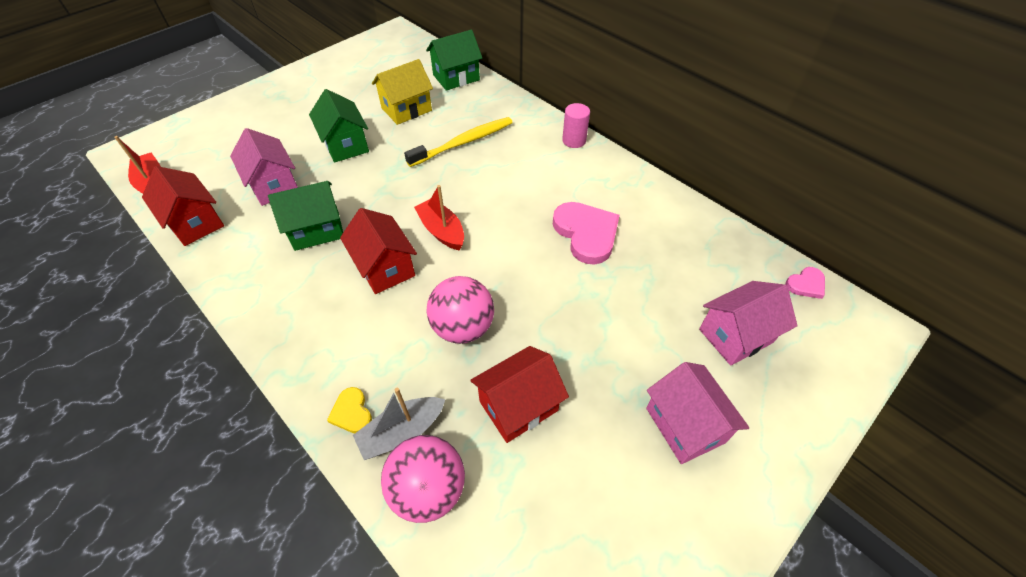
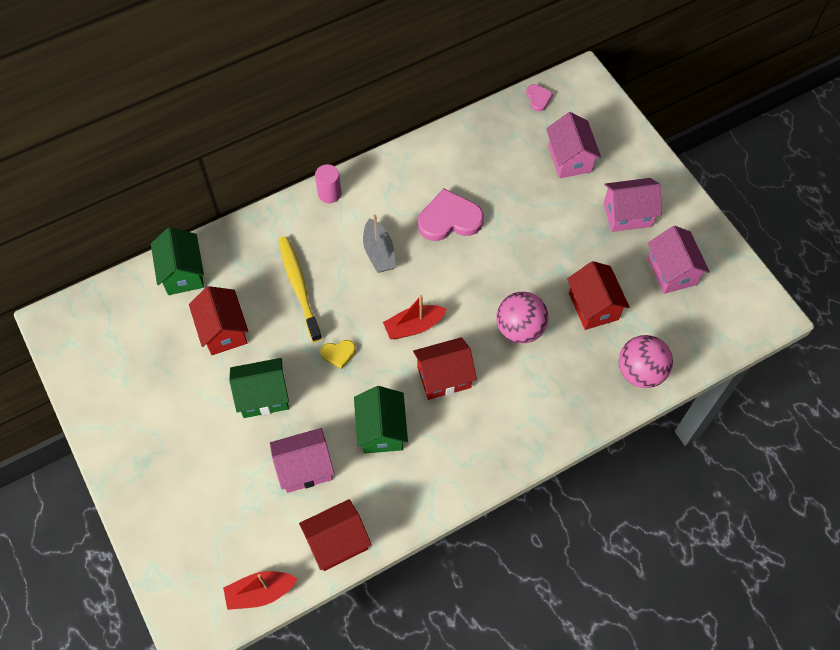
camera: 75 degrees left, 10 degrees up
(351, 412) = (575, 414): yellow heart -> yellow heart (338, 354)
(402, 432) = (597, 382): grey boat -> grey boat (379, 252)
(406, 109) = (223, 331): yellow house -> red house
(614, 509) = (672, 271): none -> pink house

